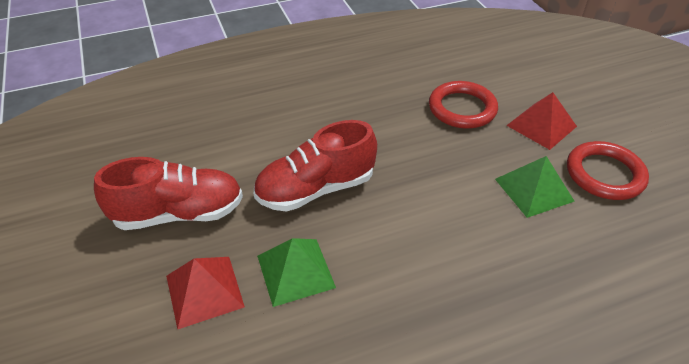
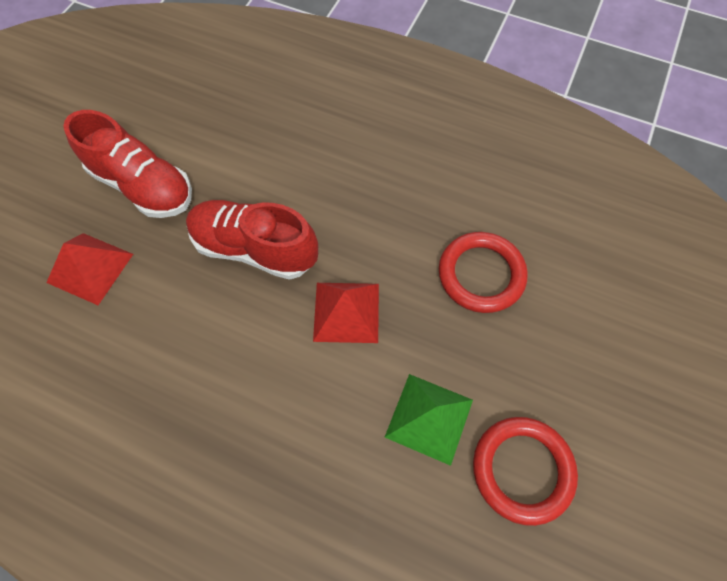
camera: 45 degrees right, 20 degrees up
(295, 271) = (158, 308): green pyramid -> none
(541, 125) = (535, 361): red pyramid -> red pyramid (346, 312)

